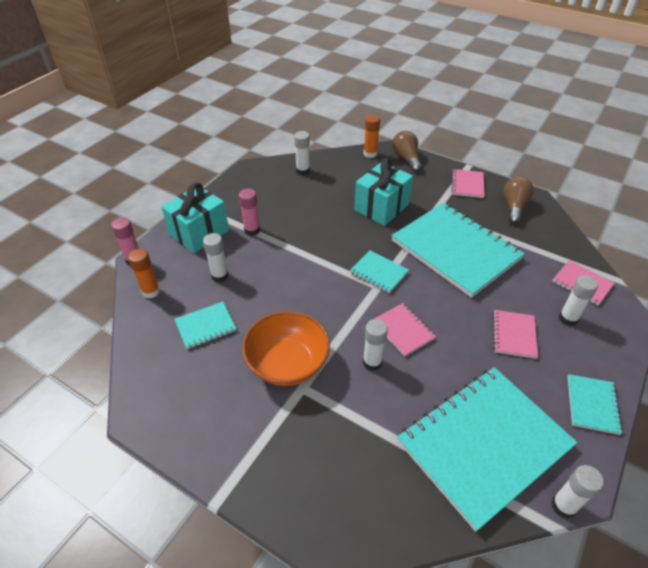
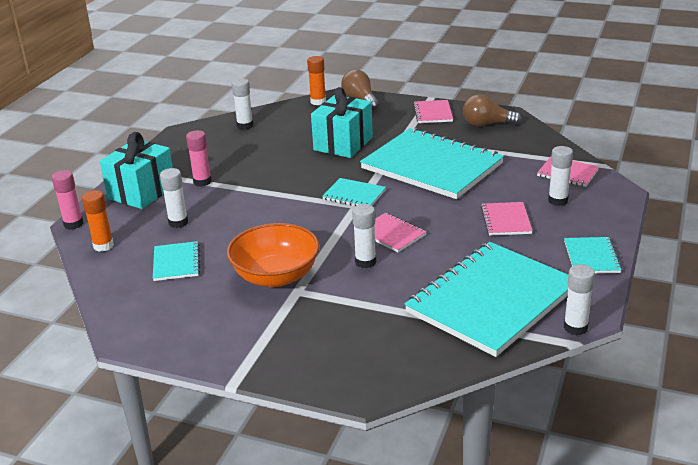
camera: 10 degrees left, 15 degrees down
(205, 326) = (176, 263): turquoise notebook -> turquoise notebook turned 60 degrees counterclockwise
(514, 207) = (487, 124): brown light bulb -> brown light bulb turned 90 degrees counterclockwise

